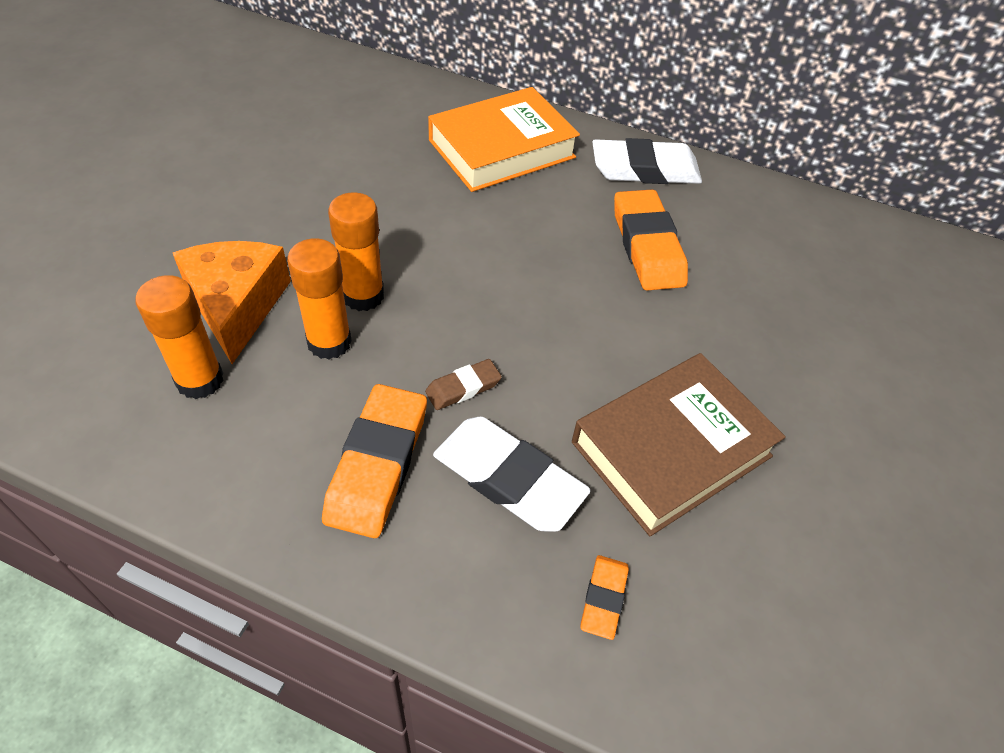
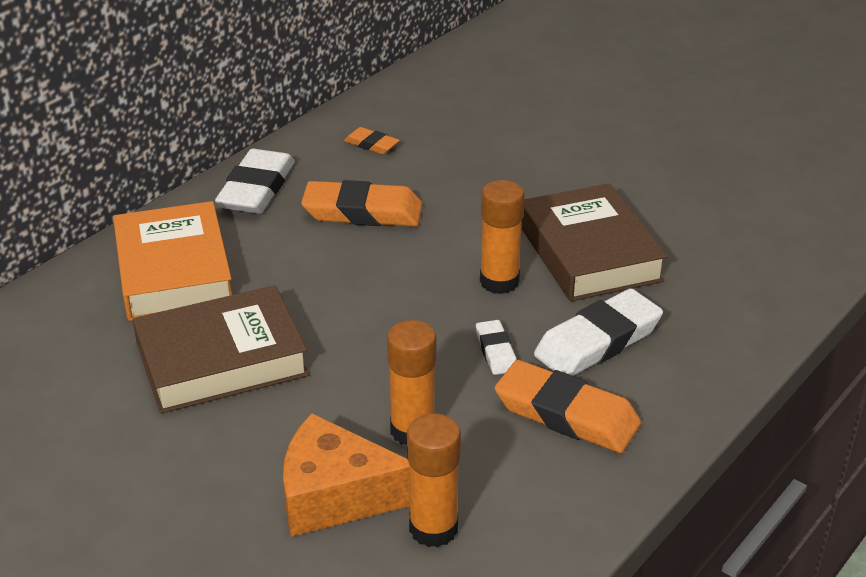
camera: 70 degrees left, 15 degrees down
(363, 296) = (357, 400): orange glue stick -> orange glue stick (499, 281)
(395, 201) = (221, 360): none -> brown book
(463, 388) = (496, 351): brown eraser -> white eraser
(603, 598) = (710, 314): orange eraser -> orange eraser (371, 144)

